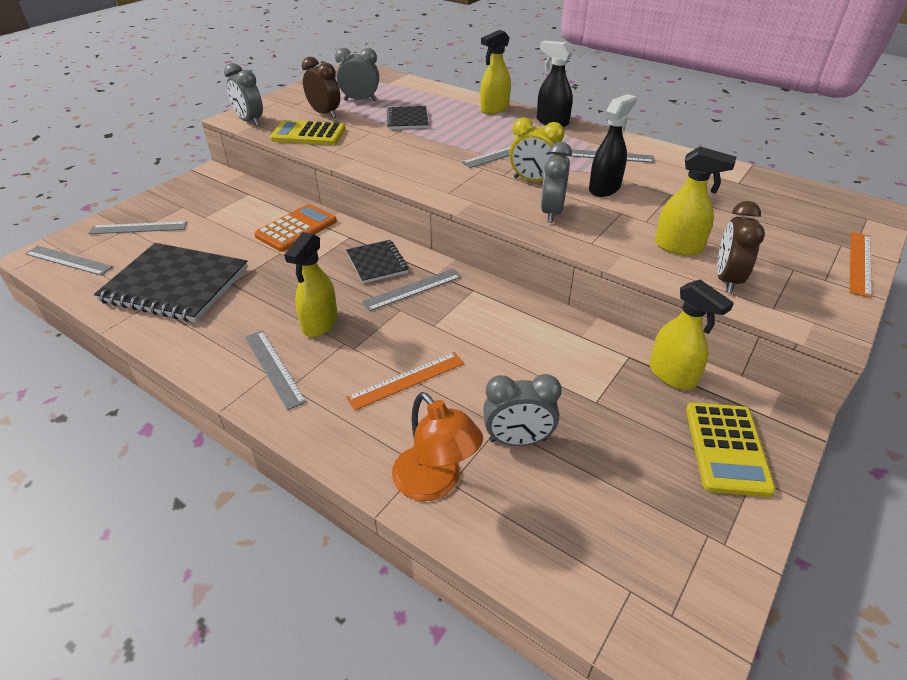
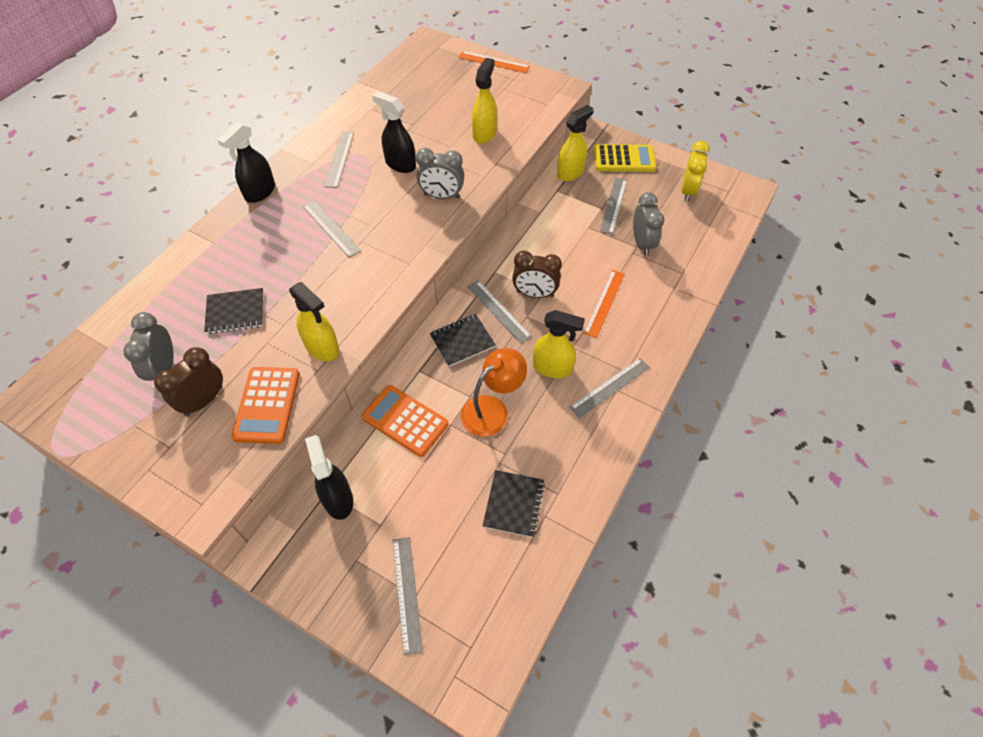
camera: 95 degrees left, 15 degrees up
(68, 260) = (480, 645): grey ruler -> grey ruler (613, 205)
(175, 285) = (514, 504): black notebook -> black notebook, size x0.53
(239, 198) = (338, 499): none -> black spray bottle
(250, 121) = (216, 485): grey clock -> none
(308, 134) = (267, 405): yellow calculator -> orange calculator
(407, 380) = (604, 303): orange ruler -> orange ruler turned 60 degrees clockwise
(435, 483) = (685, 280): orange lamp -> orange lamp (492, 409)
(494, 109) = (218, 237): yellow spray bottle -> yellow spray bottle (322, 348)
(533, 181) = (387, 207): yellow clock -> yellow clock (688, 191)
(727, 280) = (521, 118): brown clock -> brown clock (535, 294)

